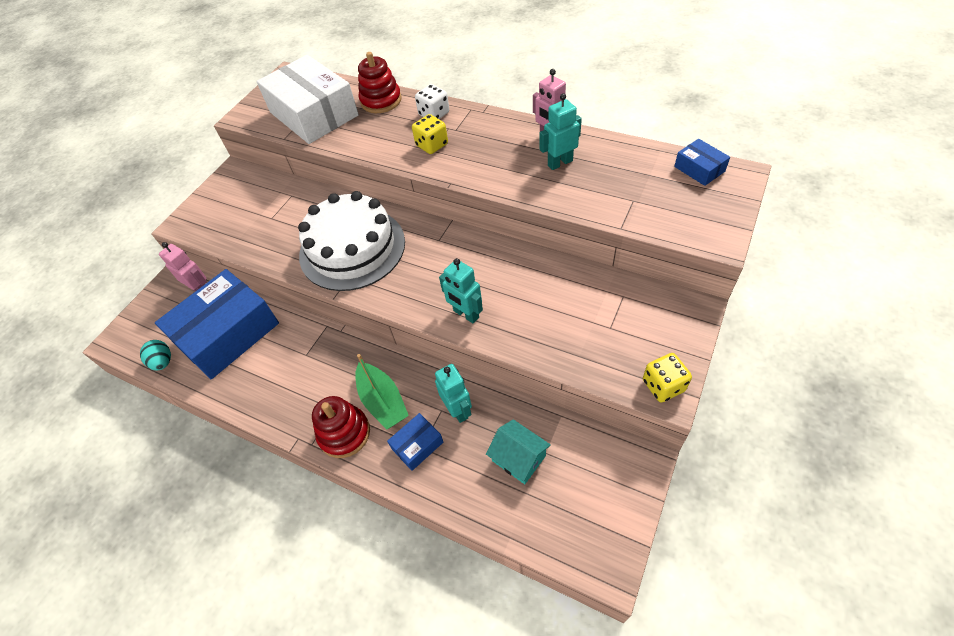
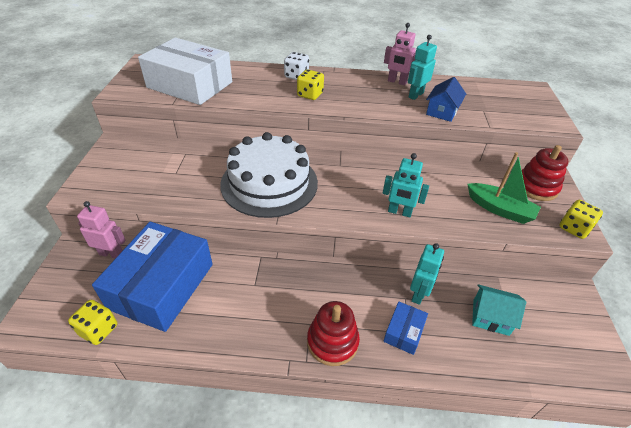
camera: 30 degrees left, 10 degrees down
(163, 362) = (98, 330): turquoise egg -> yellow dice
(381, 101) = (245, 71): red stacking toy -> red stacking toy (536, 187)
(383, 401) = (351, 305): green boat -> green boat (499, 209)
(458, 410) = (418, 294): turquoise robot -> turquoise robot turned 75 degrees clockwise
(575, 194) = (442, 111): none -> blue house
(699, 169) = (508, 88): blue box -> none

